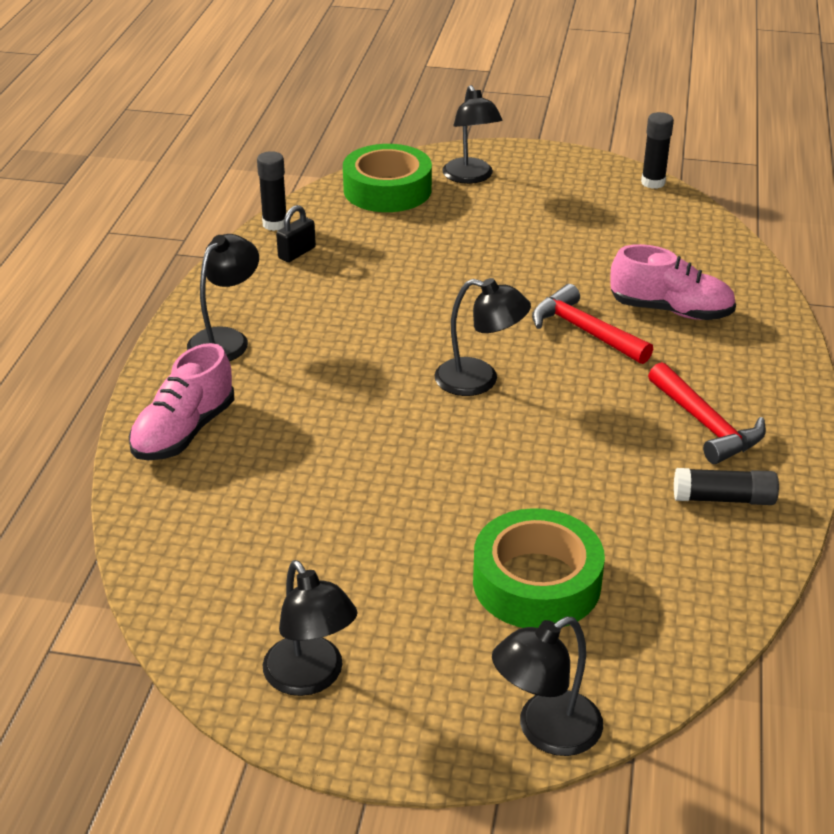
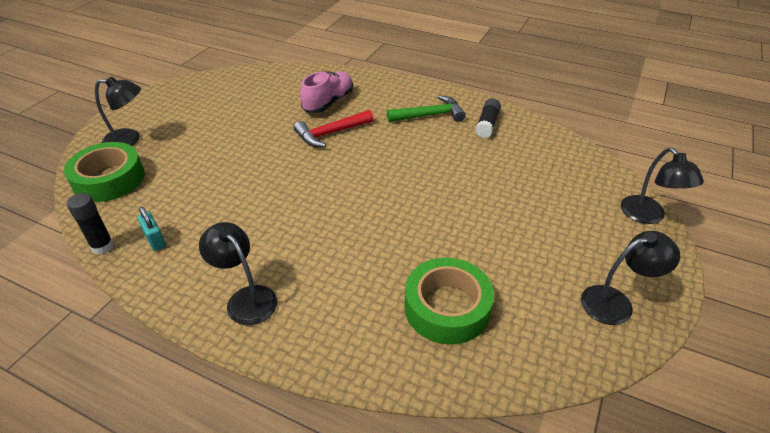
camera: 75 degrees left, 5 degrees up
(184, 432) = (354, 340): pink shoe -> none
(297, 253) = (155, 240): black padlock -> turquoise padlock
(479, 380) = (359, 181): black lamp -> none
(536, 582) = (541, 196): green tape -> green tape (447, 307)
(653, 182) = (200, 78): black glue stick -> none
(706, 425) = (430, 115): red hammer -> green hammer

